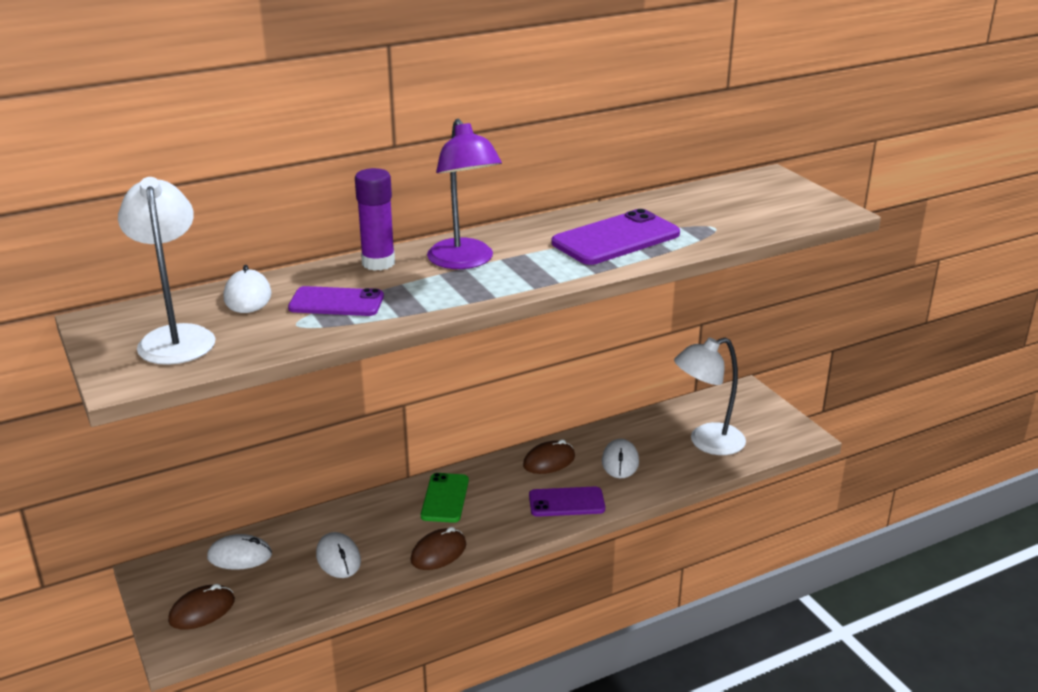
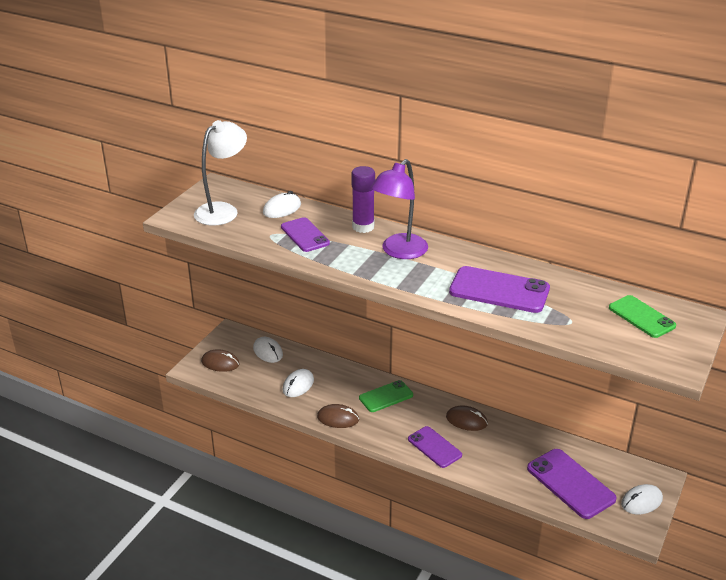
camera: 55 degrees right, 5 degrees up
(620, 462) = (501, 451): white mouse -> white mouse (641, 501)
(706, 442) = (570, 483): white lamp -> purple phone
(744, 196) = (641, 317): none -> green phone

